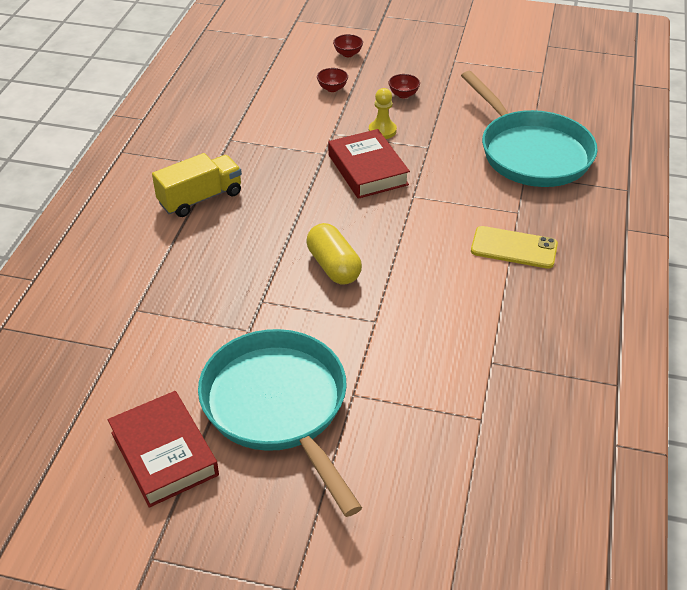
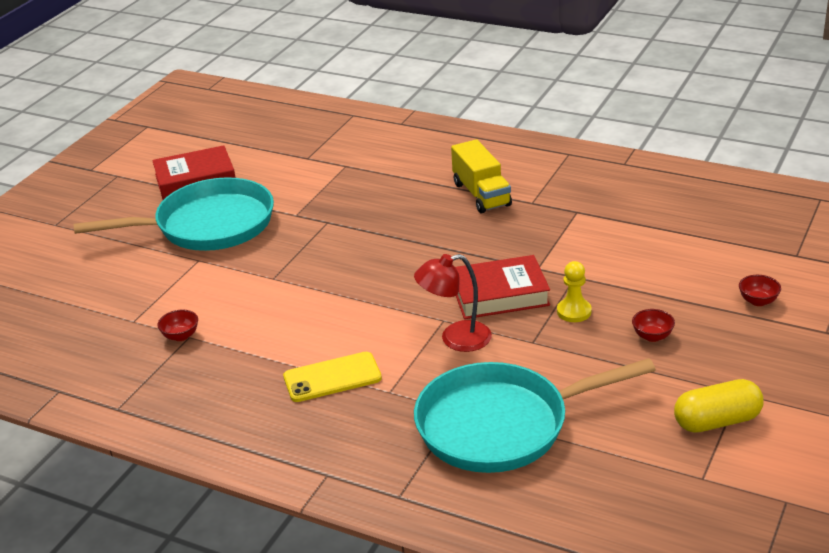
camera: 105 degrees right, 10 degrees down
(332, 88) = (672, 283): red bowl -> red bowl (180, 336)
(333, 266) = (354, 261): yellow capsule -> yellow capsule (717, 421)
(437, 186) = (455, 339): none -> red lamp
(514, 248) = (332, 378): yellow phone -> yellow phone turned 45 degrees clockwise

